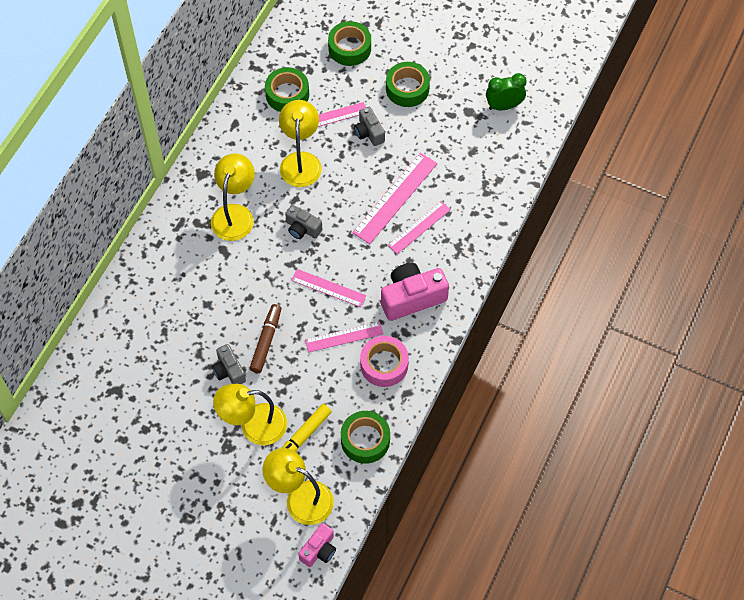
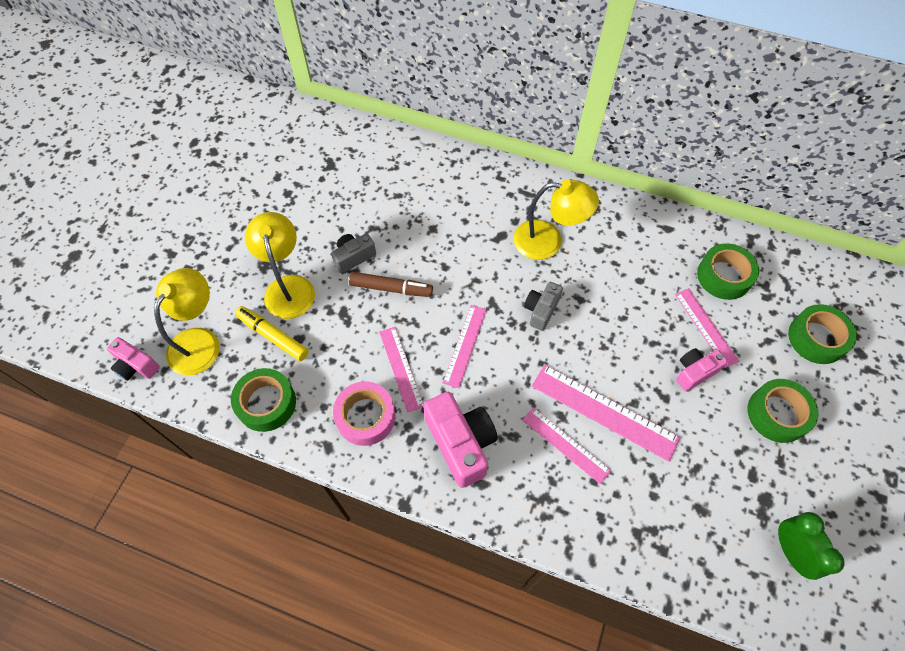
camera: 85 degrees right, 0 degrees up
(301, 161) = (633, 299): yellow lamp -> none
(369, 132) = (694, 372): grey camera -> pink camera

